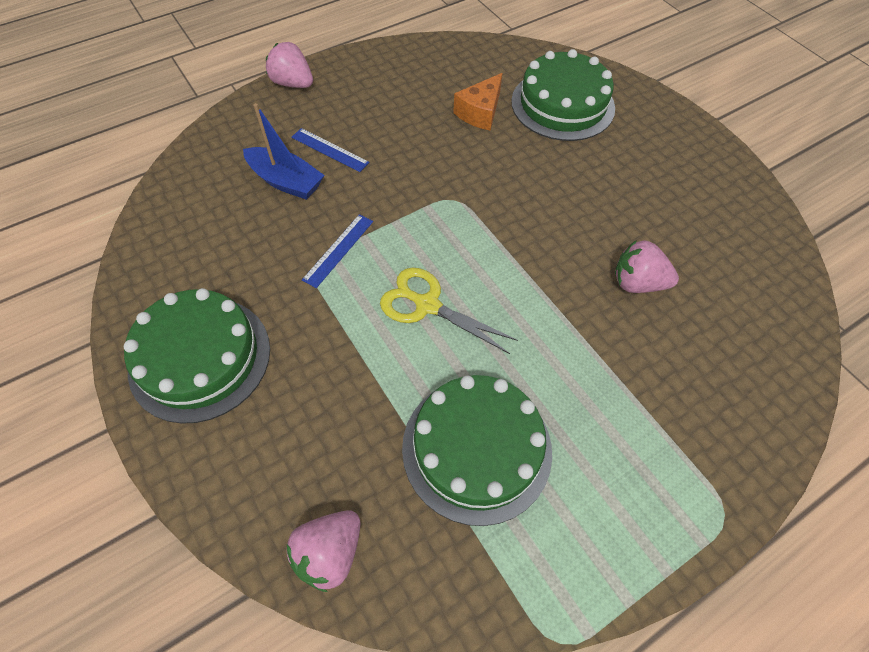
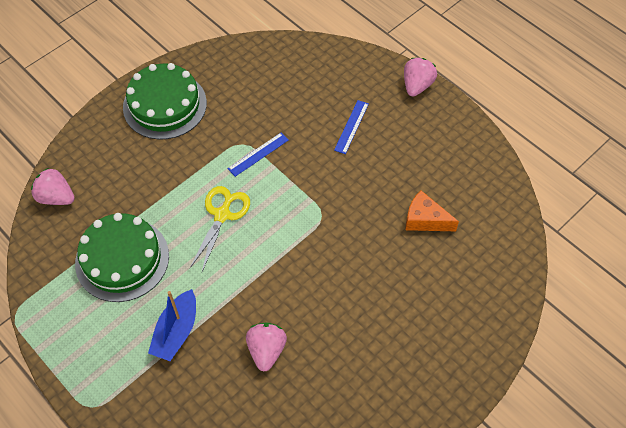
camera: 80 degrees right, 0 degrees up
(286, 181) = (313, 109): blue boat -> blue boat (176, 331)
(338, 250) = (258, 154): blue ruler -> blue ruler turned 60 degrees counterclockwise
(562, 104) = (456, 283): green cake -> none

